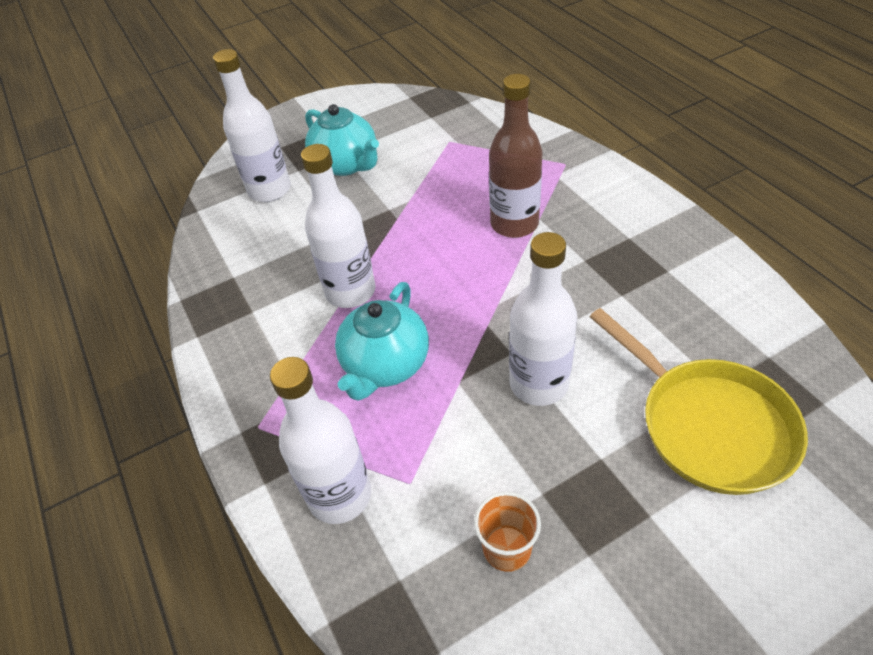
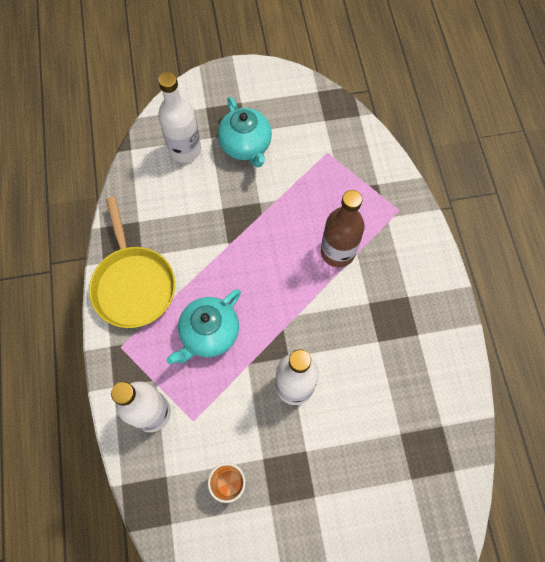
camera: 15 degrees right, 20 degrees up
(350, 291) = (208, 266): white bottle -> none
(708, 425) = (378, 456): yellow pan -> yellow pan (133, 284)

